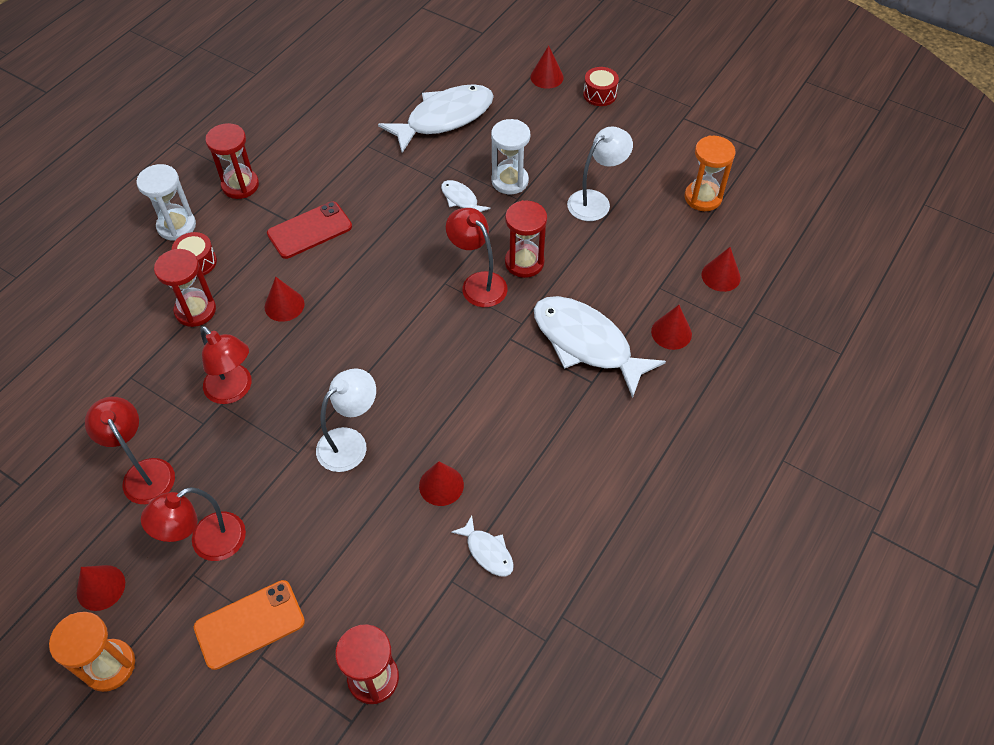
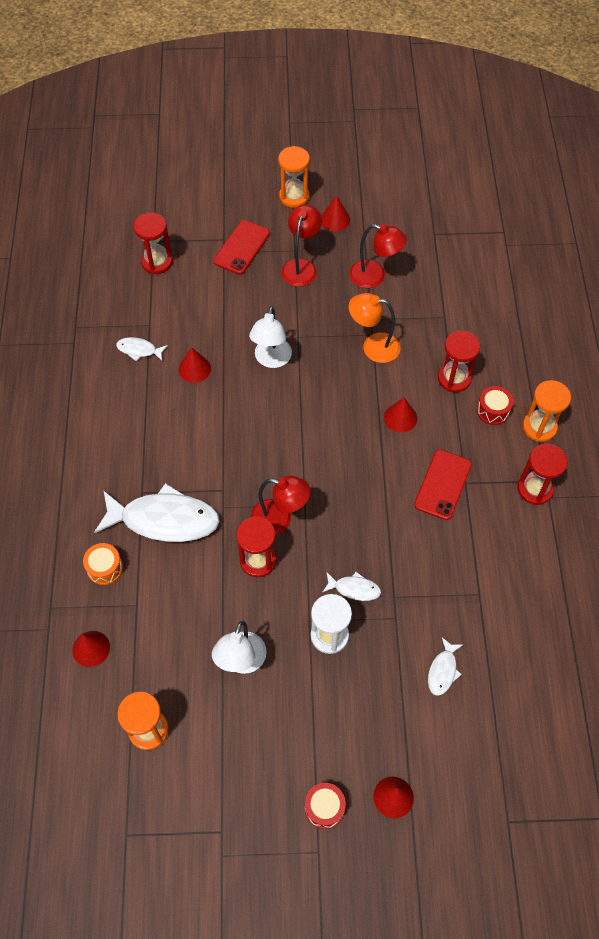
camera: 145 degrees right, 5 degrees up
(176, 226) = (539, 427): white hourglass -> orange hourglass
(234, 390) = (373, 346): red lamp -> orange lamp
(250, 624) = (241, 247): orange phone -> red phone
(444, 118) = (443, 671): white fish -> white fish, size x0.46
(671, 333) = (105, 568): red cone -> orange drum

